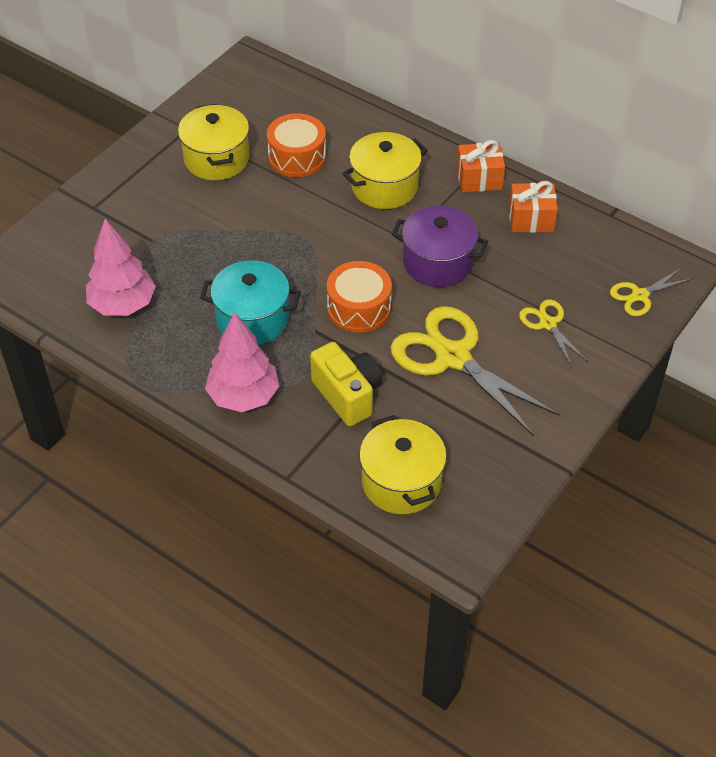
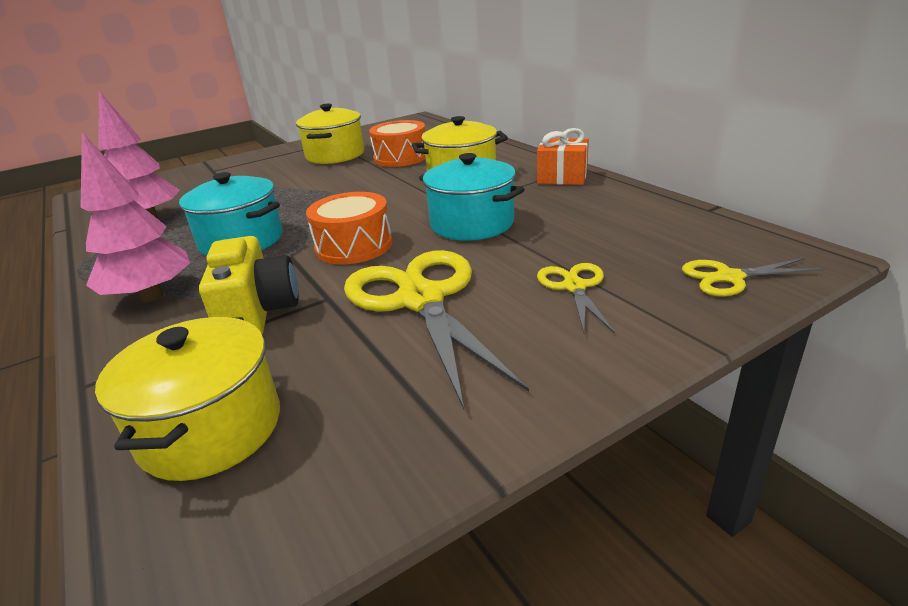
camera: 25 degrees right, 20 degrees down
(438, 262) = (472, 224): purple pot -> turquoise pot
(531, 219) = (604, 205): orange gift -> none

